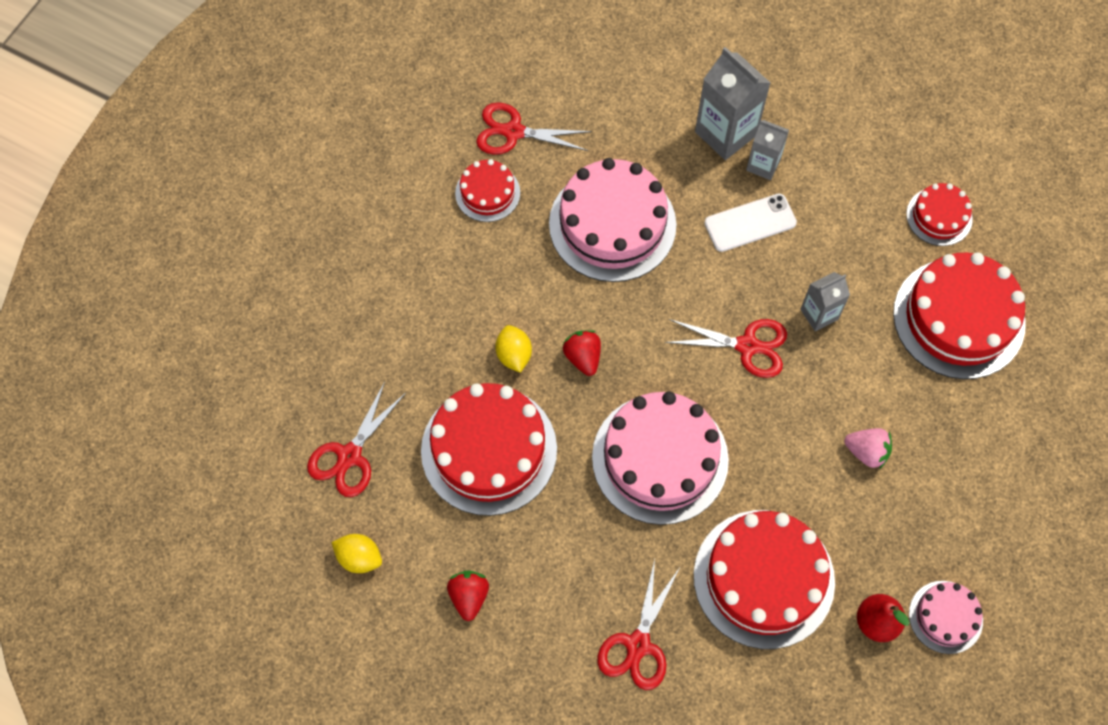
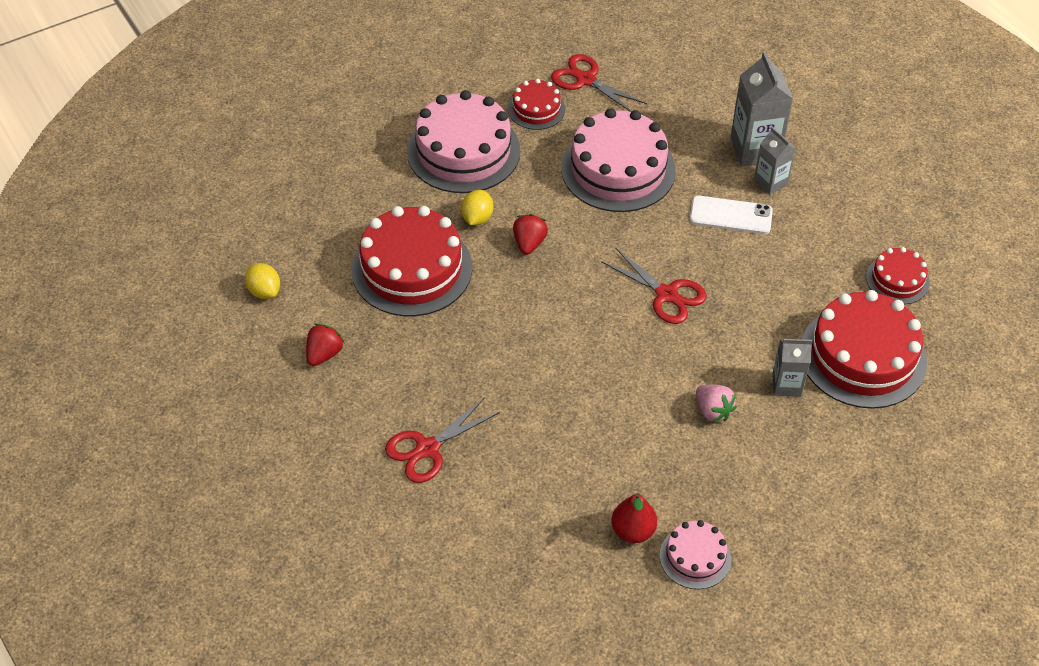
camera: 30 degrees right, 15 degrees down
(349, 456) = (307, 225): red scissors -> none
(660, 458) = (539, 335): pink cake -> pink cake (463, 151)
(764, 578) = (561, 455): red cake -> none
(819, 314) = (743, 300): grey carton -> grey carton (786, 385)

